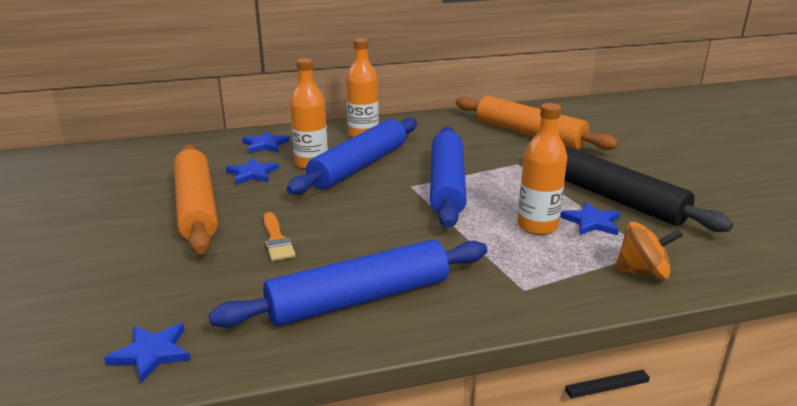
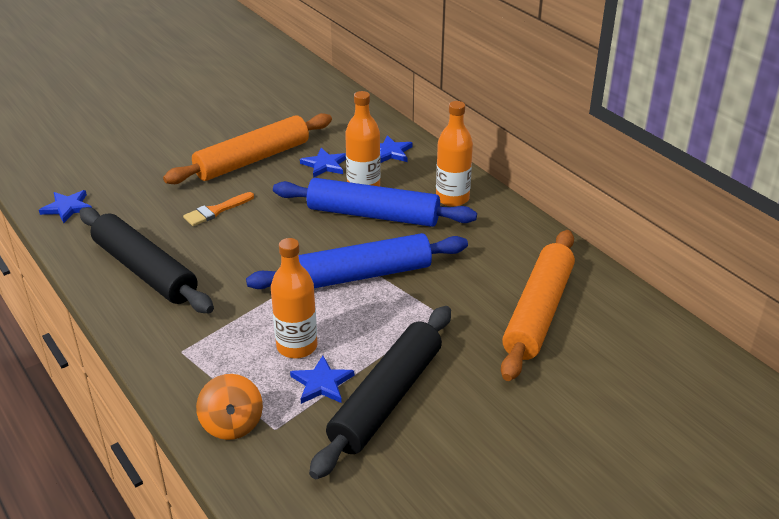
camera: 70 degrees right, 10 degrees up
(359, 299) = (145, 270): blue rolling pin -> black rolling pin

